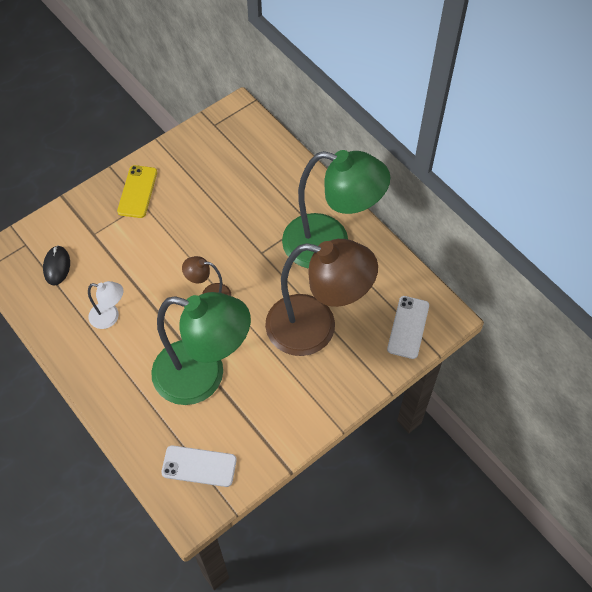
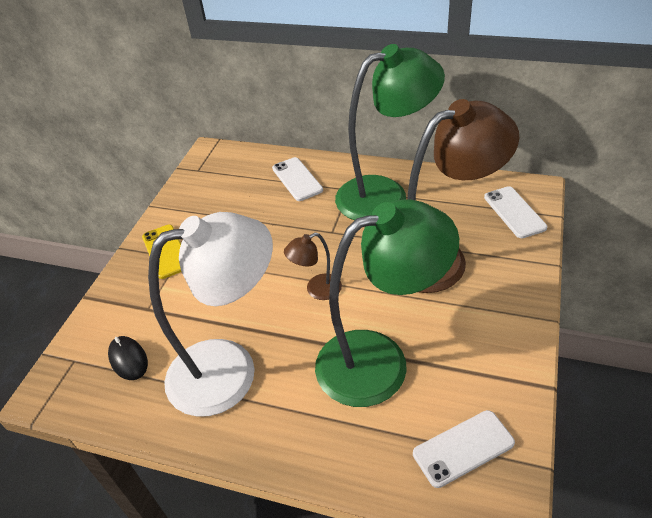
camera: 30 degrees left, 15 degrees down
(110, 317) = (230, 369): white lamp -> white lamp, size x2.30
(278, 184) = (297, 179): none -> white phone

